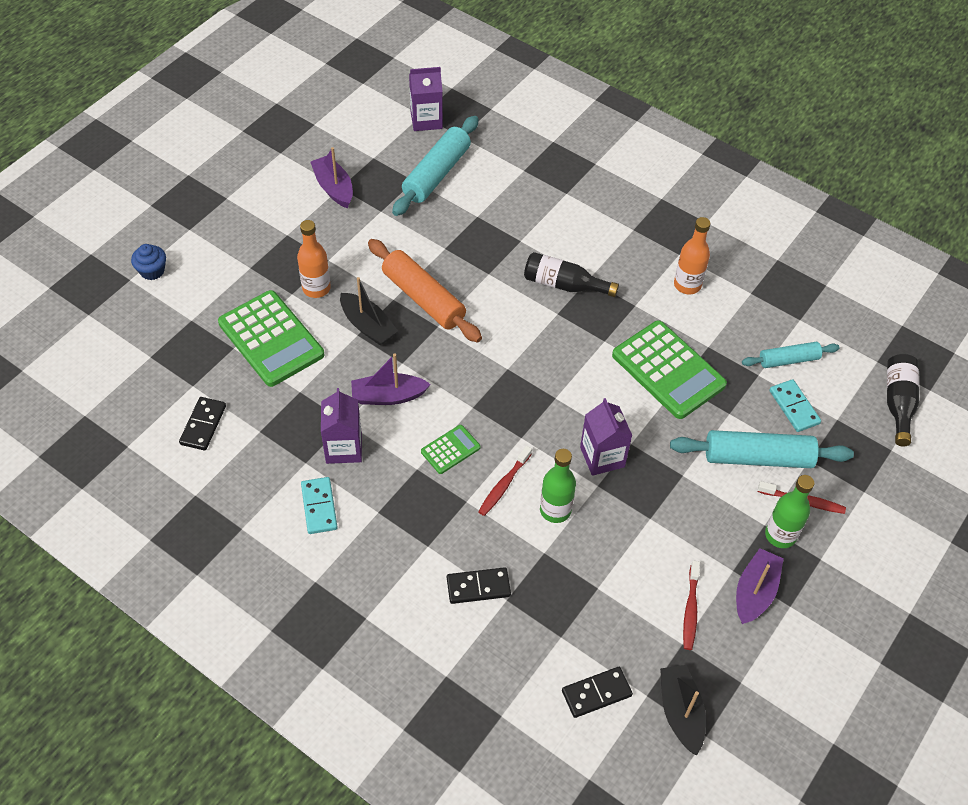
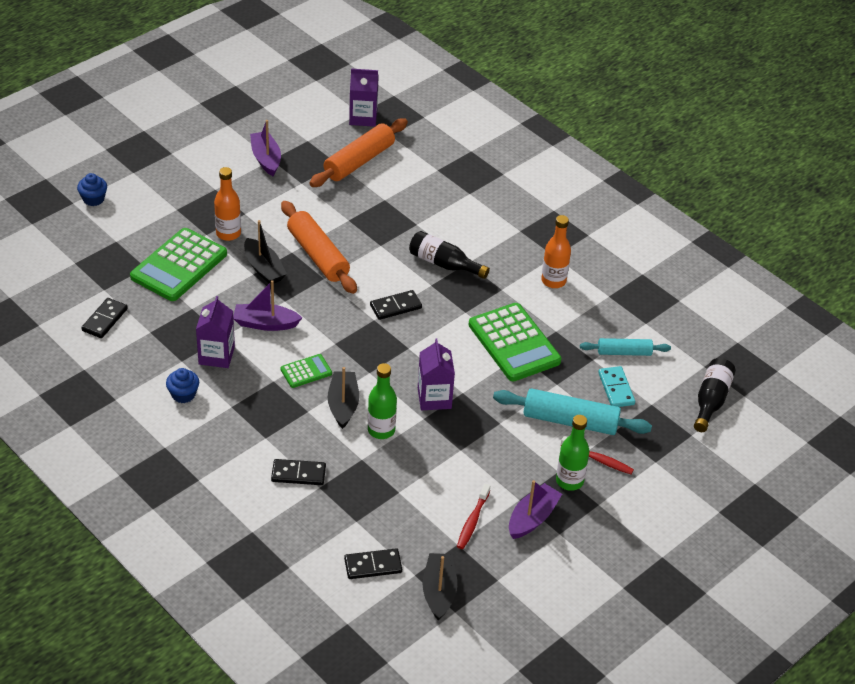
camera: 10 degrees right, 10 degrees down
(271, 339) = (179, 265): green calculator -> green calculator turned 60 degrees clockwise
(319, 507) = (183, 394): turquoise domino -> blue cupcake
(436, 174) = (359, 161): turquoise rolling pin -> orange rolling pin
(504, 485) = (343, 405): red toothbrush -> black boat
(527, 348) = (396, 307): none -> black domino

